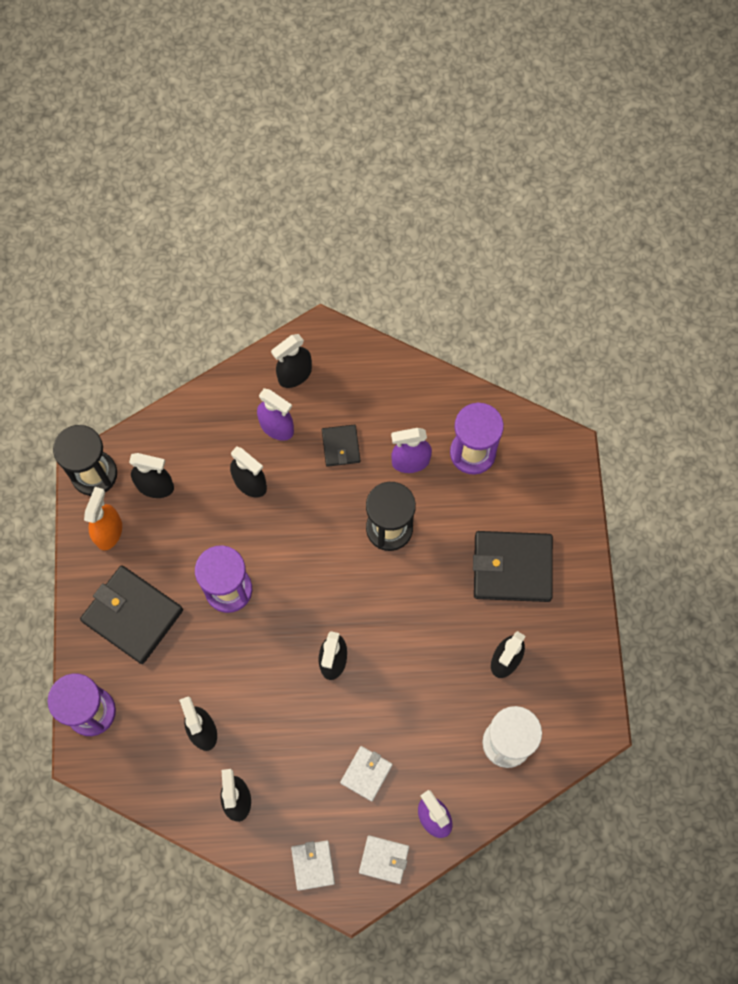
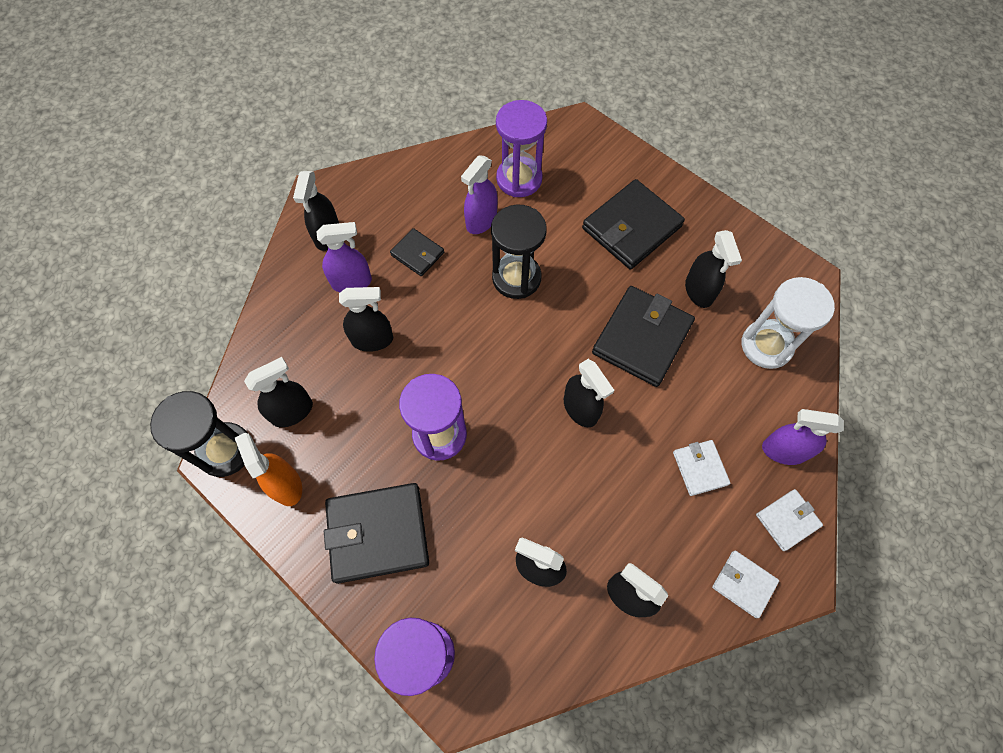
camera: 45 degrees left, 5 degrees down
(427, 654) = (642, 338): none -> black wallet

